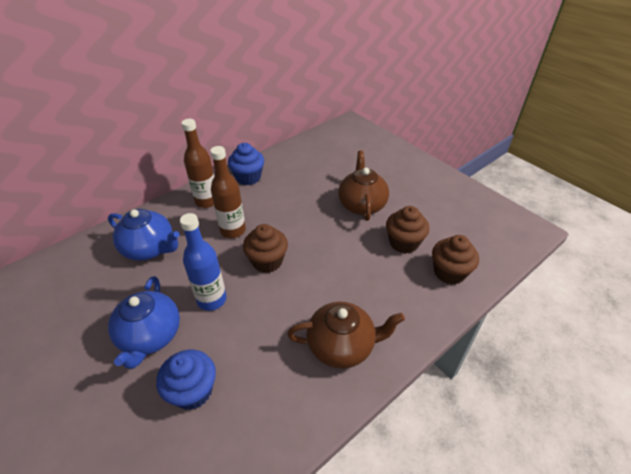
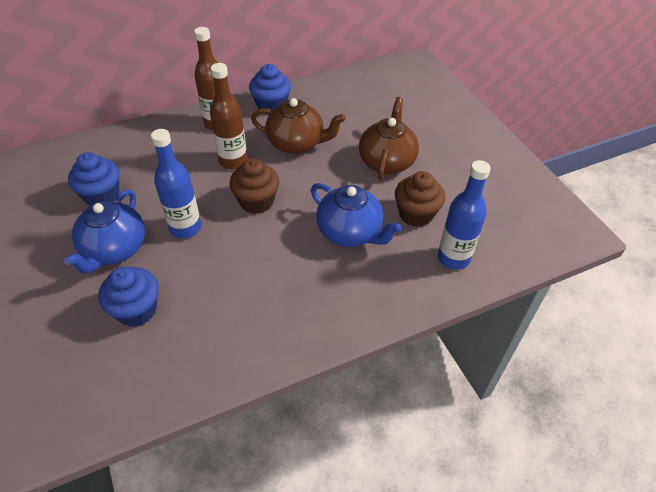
camera: 15 degrees right, 5 degrees up
(121, 288) = (102, 196): none -> blue cupcake
(150, 248) = (142, 162): blue teapot -> blue teapot (350, 232)
(342, 346) = (299, 305): brown teapot -> brown teapot (296, 143)
(449, 272) = (453, 258): brown cupcake -> blue bottle

